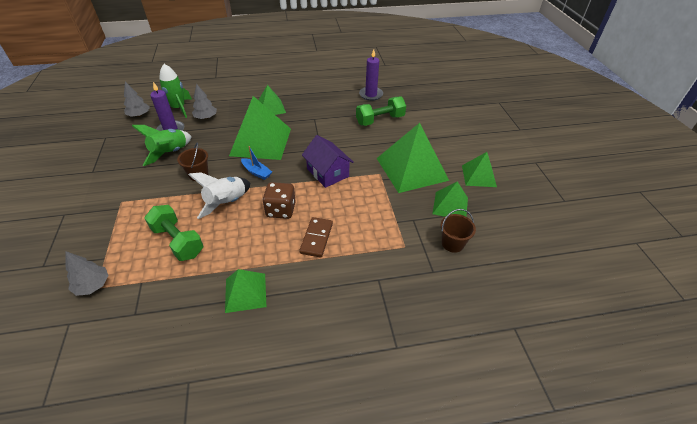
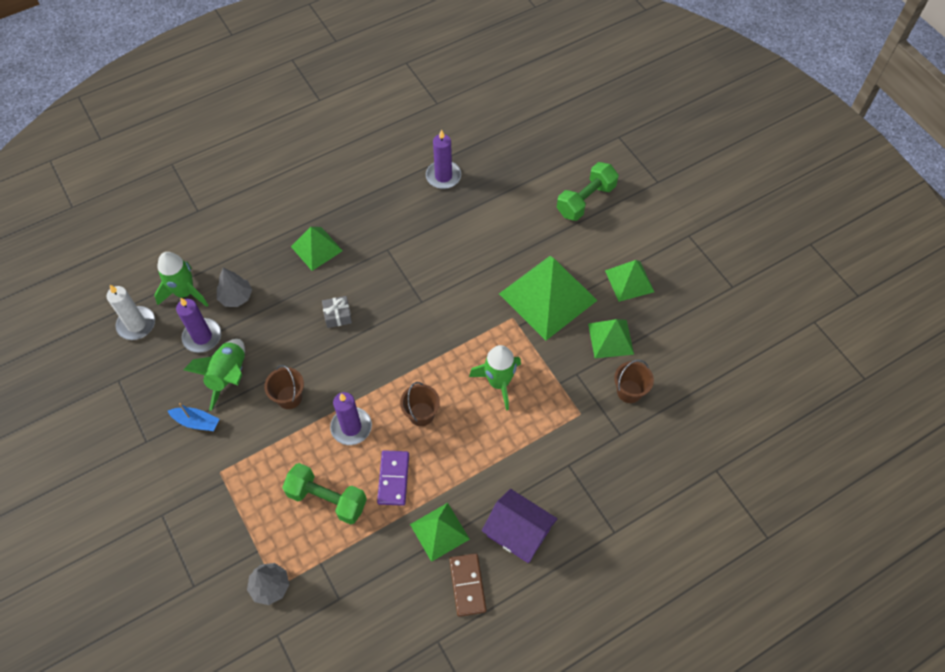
camera: 20 degrees left, 15 degrees up
(139, 115) = (136, 324): grey tree -> white candle
(226, 203) = (351, 427): white rocket -> purple candle
(234, 244) = (393, 478): none -> purple domino
(257, 172) = (361, 368): blue boat -> blue boat (196, 422)
(261, 142) = (337, 315): green pyramid -> grey gift
(281, 210) = (421, 414): brown dice -> brown bucket
(316, 238) = (481, 438): brown domino -> brown domino (467, 585)
(327, 172) = (449, 338): purple house -> purple house (518, 532)
(349, 208) = (499, 382): none -> green rocket
(380, 120) = (476, 223): green dumbbell -> green dumbbell (586, 200)

